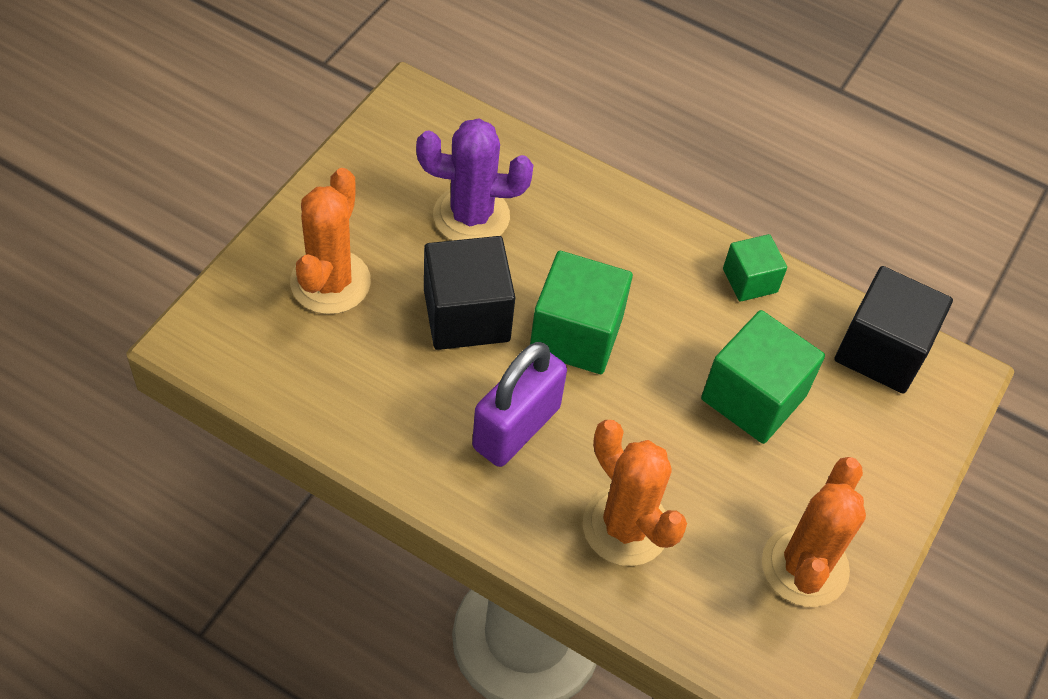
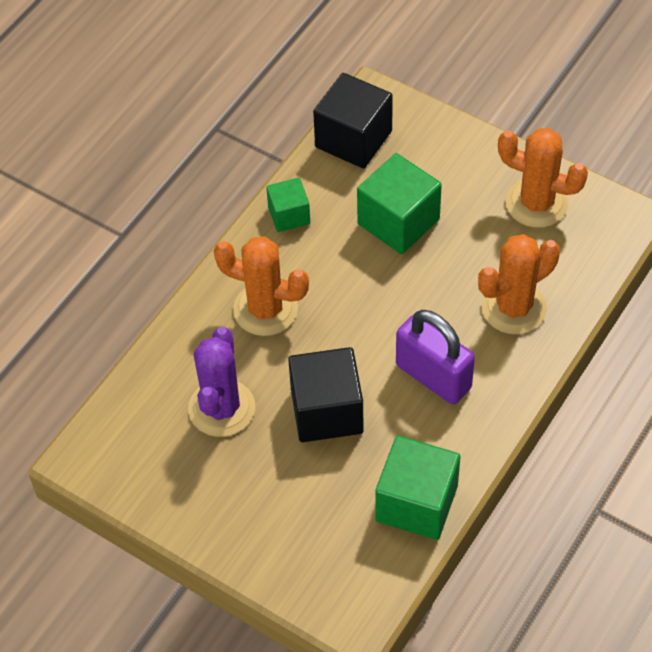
camera: 80 degrees left, 0 degrees up
(330, 282) = (294, 514): orange cactus -> orange cactus (265, 309)
(576, 334) = (344, 334): green cube -> green cube (416, 503)

